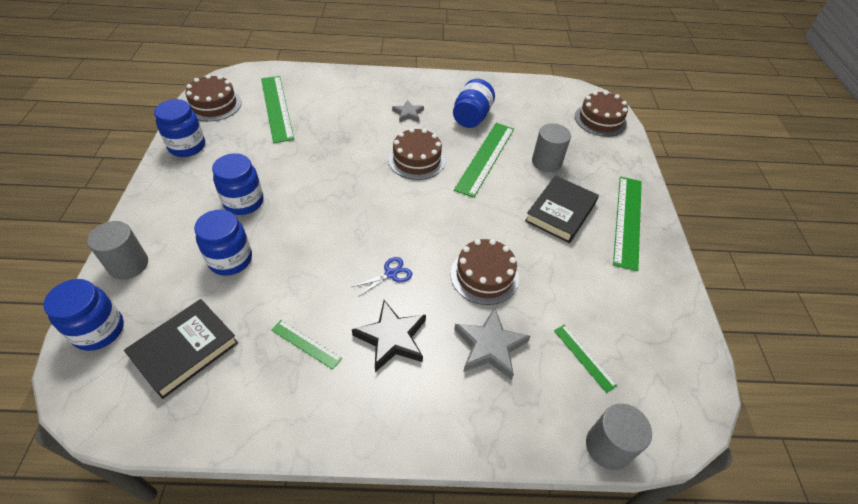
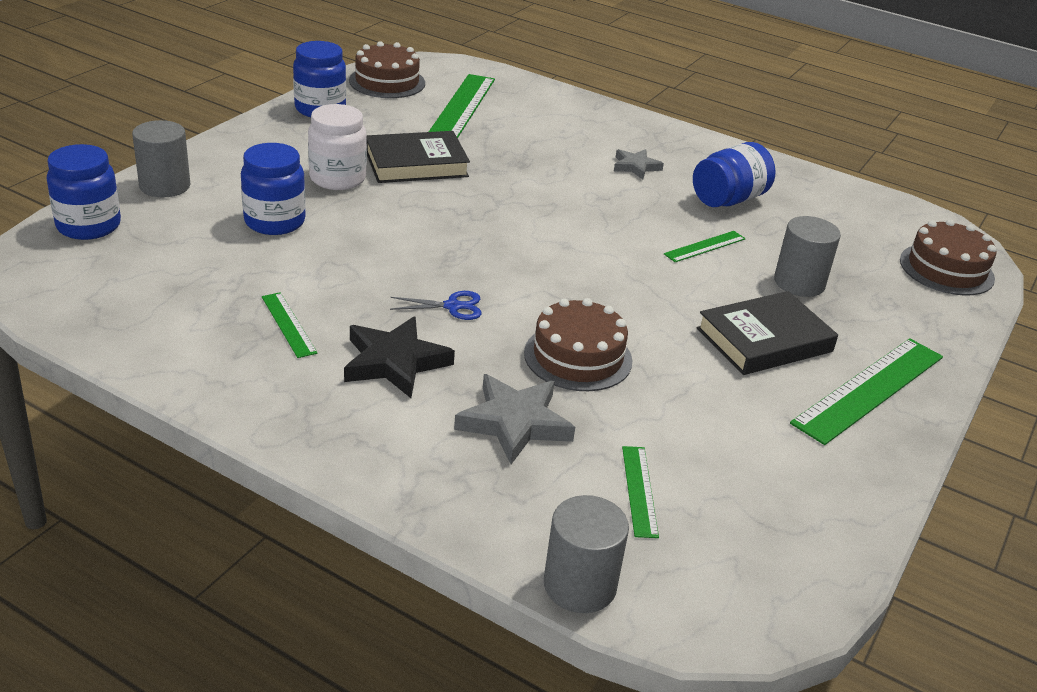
camera: 30 degrees right, 15 degrees down
(185, 350) = (156, 275): black book -> black book (416, 164)
(244, 202) = (337, 178): blue jar -> white jar
(416, 160) = (600, 215): brown cake -> none
(485, 158) = (704, 246): green ruler -> green ruler, size x0.51

